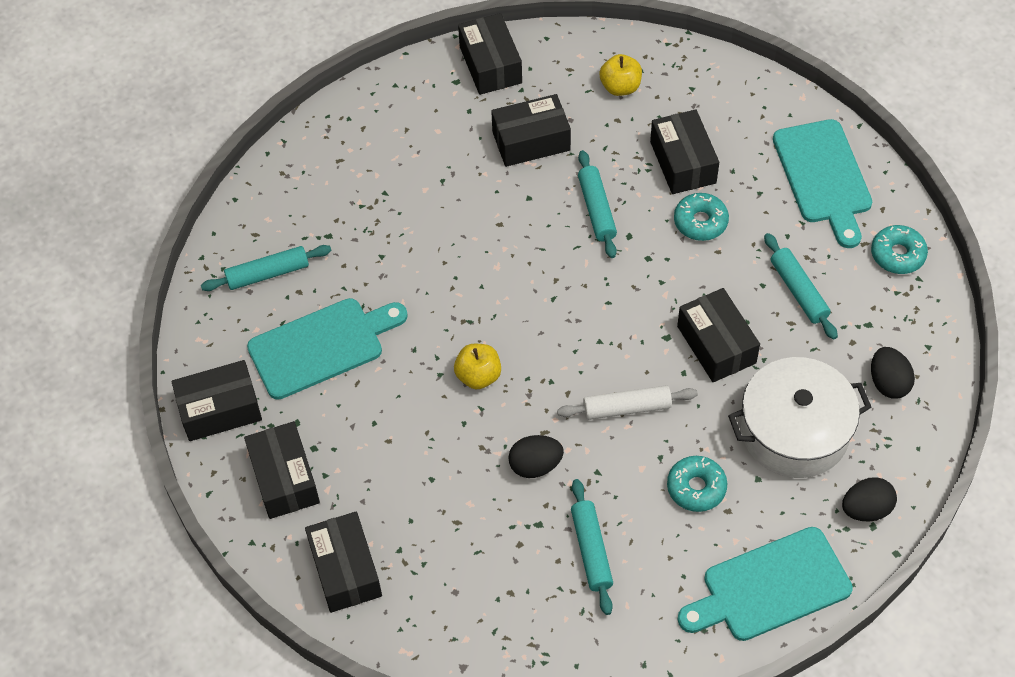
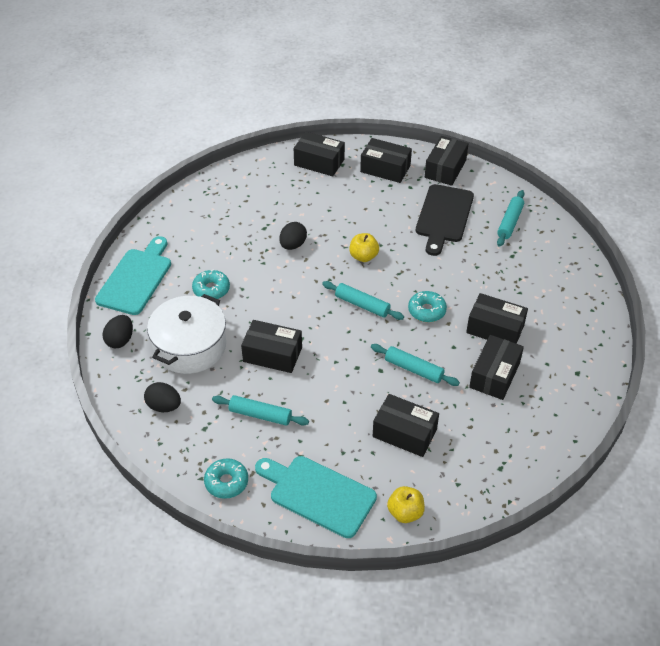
camera: 130 degrees right, 10 degrees down
(322, 346) = (443, 216): turquoise cutting board -> black cutting board
(490, 65) = (576, 397): black box -> black box (495, 329)
(591, 550) = (230, 235): turquoise rolling pin -> turquoise rolling pin (362, 305)
(620, 87) = (495, 447): yellow apple -> yellow apple (405, 513)
(626, 408) = (281, 295): white rolling pin -> none
(700, 222) = (354, 408): turquoise donut -> turquoise donut (426, 311)

